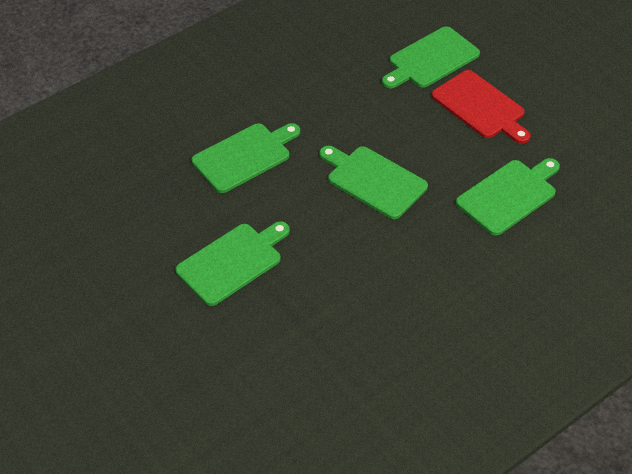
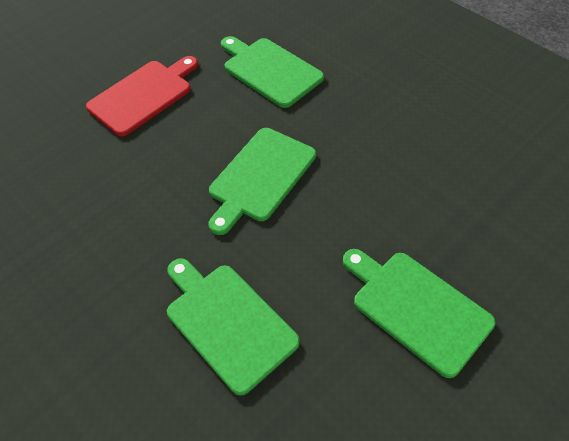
camera: 95 degrees left, 5 degrees up
(431, 59) = (59, 140): green cutting board -> none

